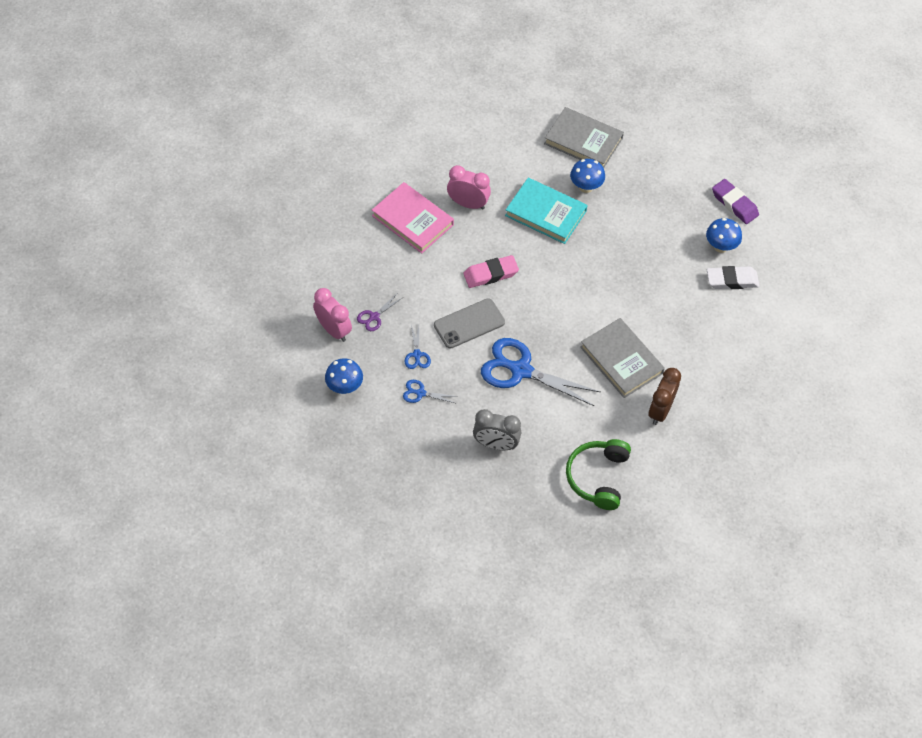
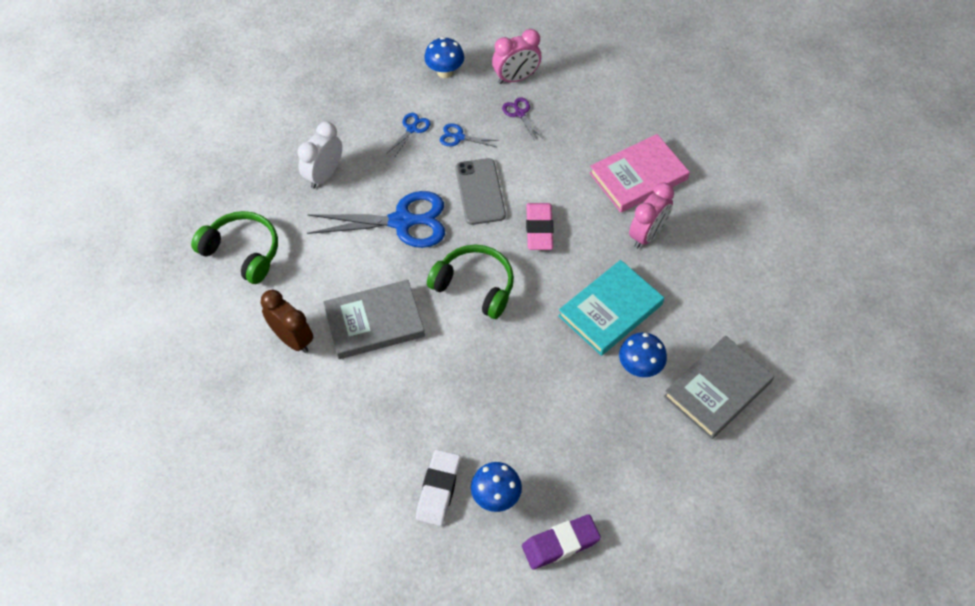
camera: 110 degrees right, 0 degrees up
(496, 444) = (324, 175): grey clock -> white clock
(521, 370) = (402, 222): blue scissors -> blue scissors turned 45 degrees clockwise
(561, 303) = (475, 286): none -> green headphones

